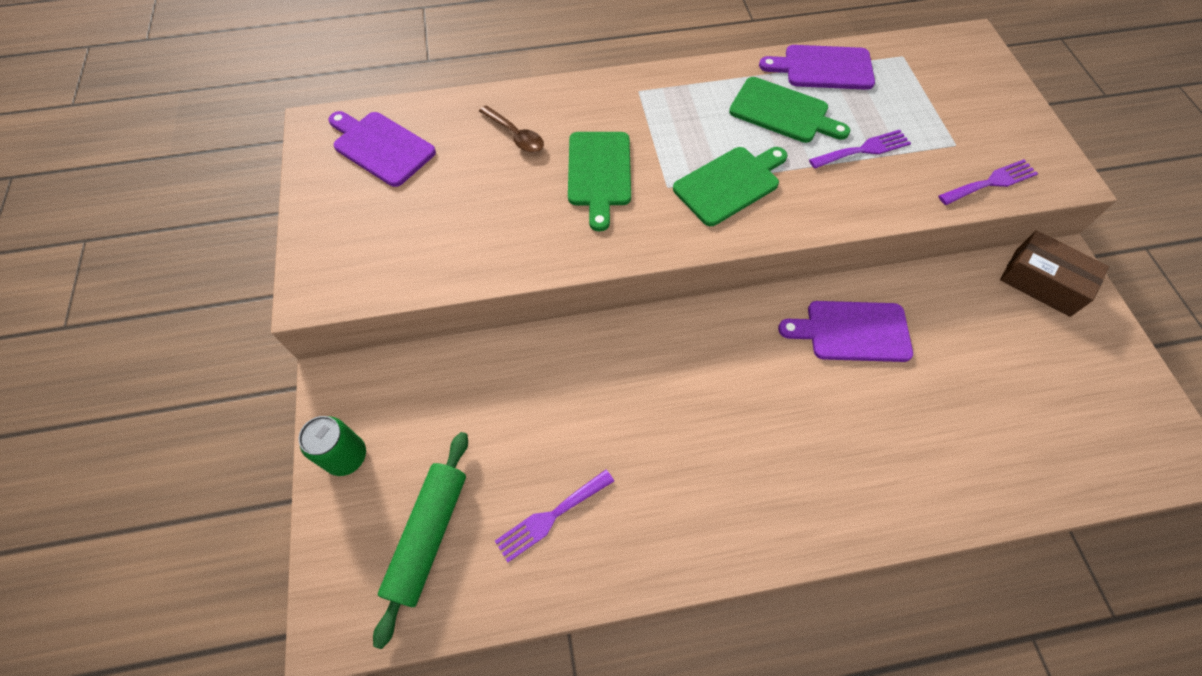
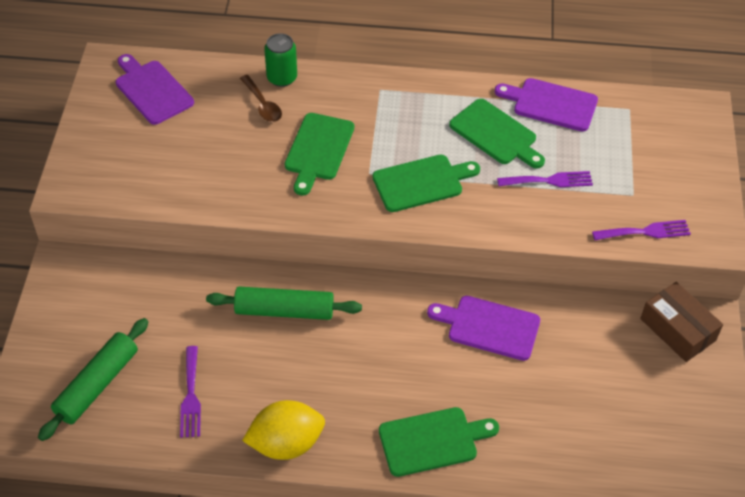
camera: 15 degrees right, 10 degrees down
(346, 456) = (54, 317): green can -> green can (282, 78)
(551, 517) = (191, 396): purple fork -> purple fork turned 75 degrees counterclockwise
(621, 372) = (284, 310): none -> green rolling pin
(690, 548) = (286, 443): none -> yellow lemon
(856, 492) = (432, 441): none -> green cutting board

